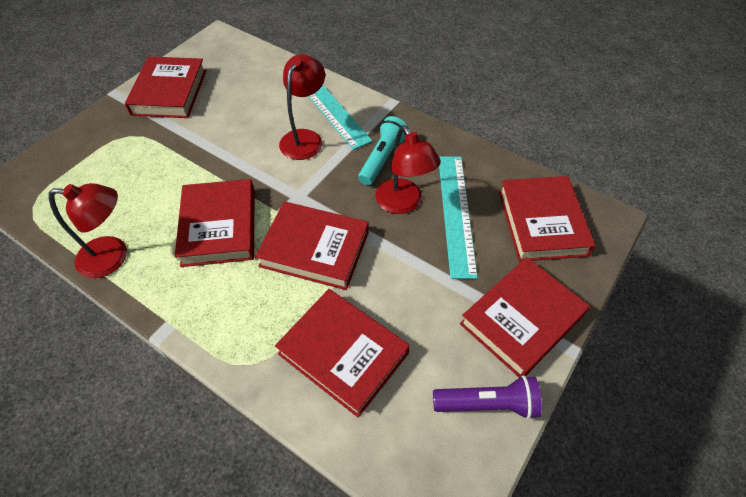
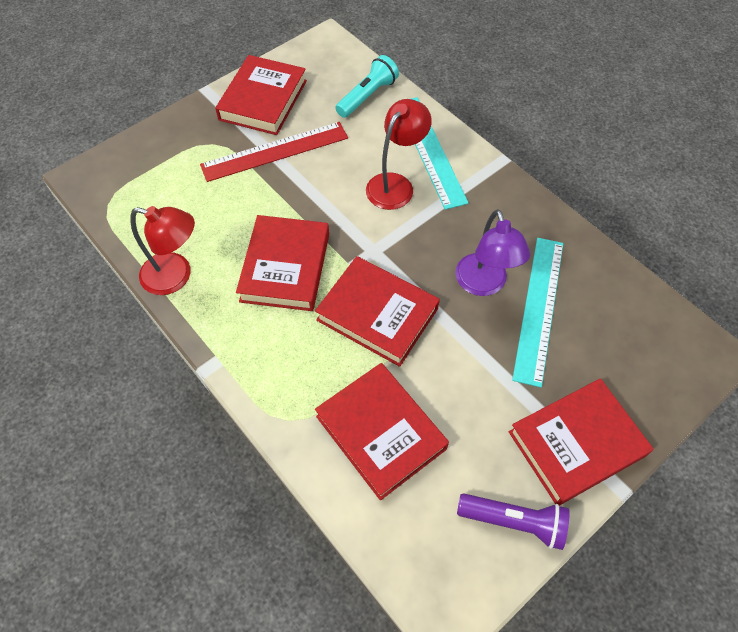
camera: 15 degrees right, 5 degrees up
(189, 131) = (275, 151): none -> red ruler
(382, 158) = (474, 226): turquoise flashlight -> turquoise flashlight (367, 96)
(403, 204) = (484, 284): red lamp -> purple lamp
(542, 222) = (632, 341): red book -> none

